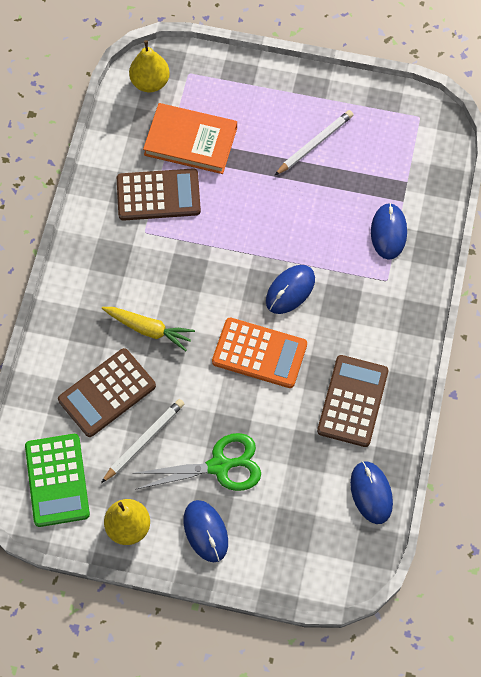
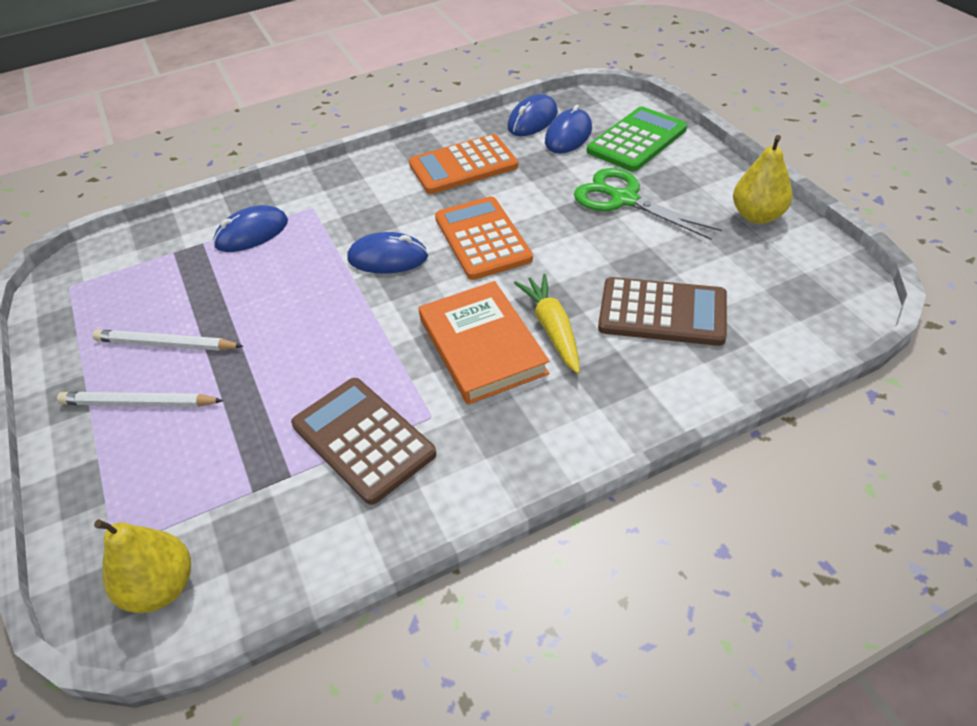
camera: 125 degrees left, 20 degrees down
(57, 480) = (796, 286): green calculator -> green calculator (637, 140)
(144, 440) = (669, 256): white pencil -> white pencil (138, 403)
(190, 141) = (245, 463): orange book -> orange book (482, 346)
(205, 531) = (689, 174): blue mouse -> blue mouse (568, 135)
(353, 401) = (463, 165): brown calculator -> orange calculator

